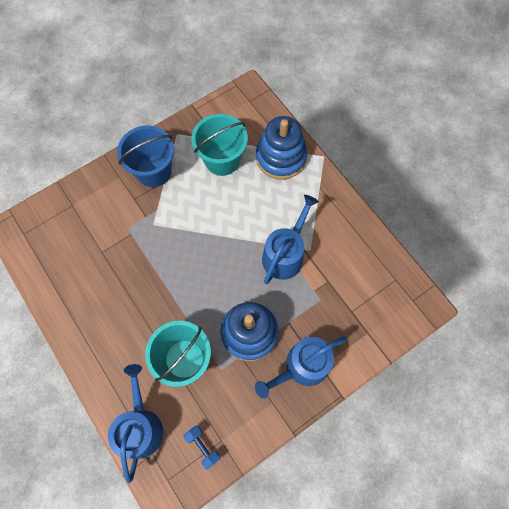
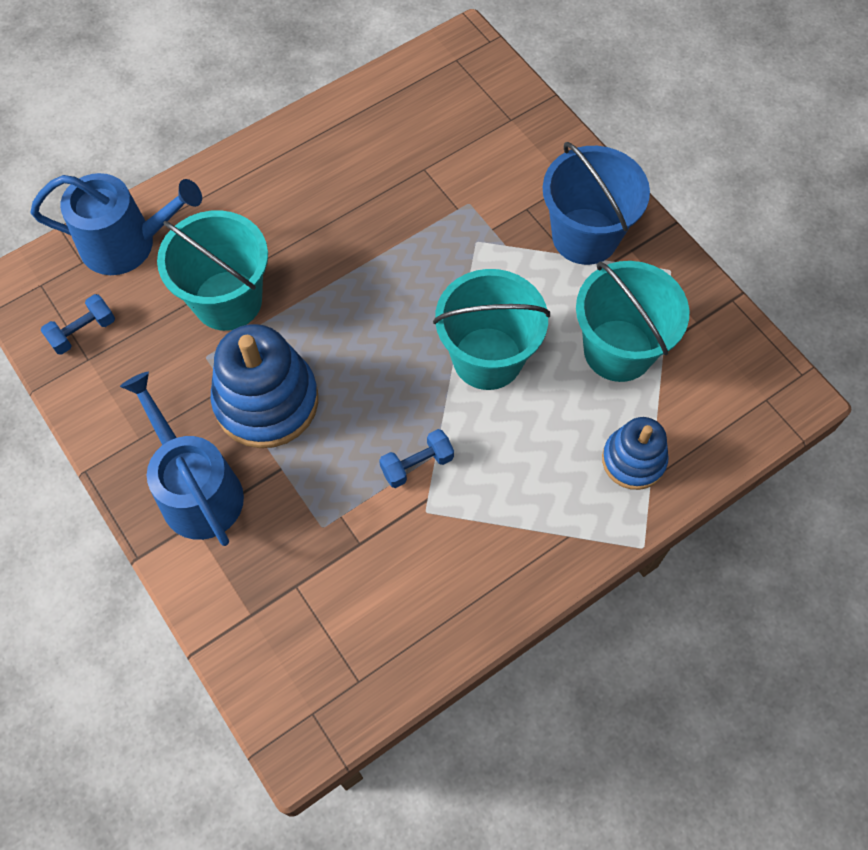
camera: 90 degrees right, 5 degrees down
(225, 220) = (487, 358): none -> turquoise bucket
(281, 157) = (633, 460): blue stacking toy -> blue stacking toy, size x0.60
(285, 254) = (417, 464): blue watering can -> blue dumbbell

